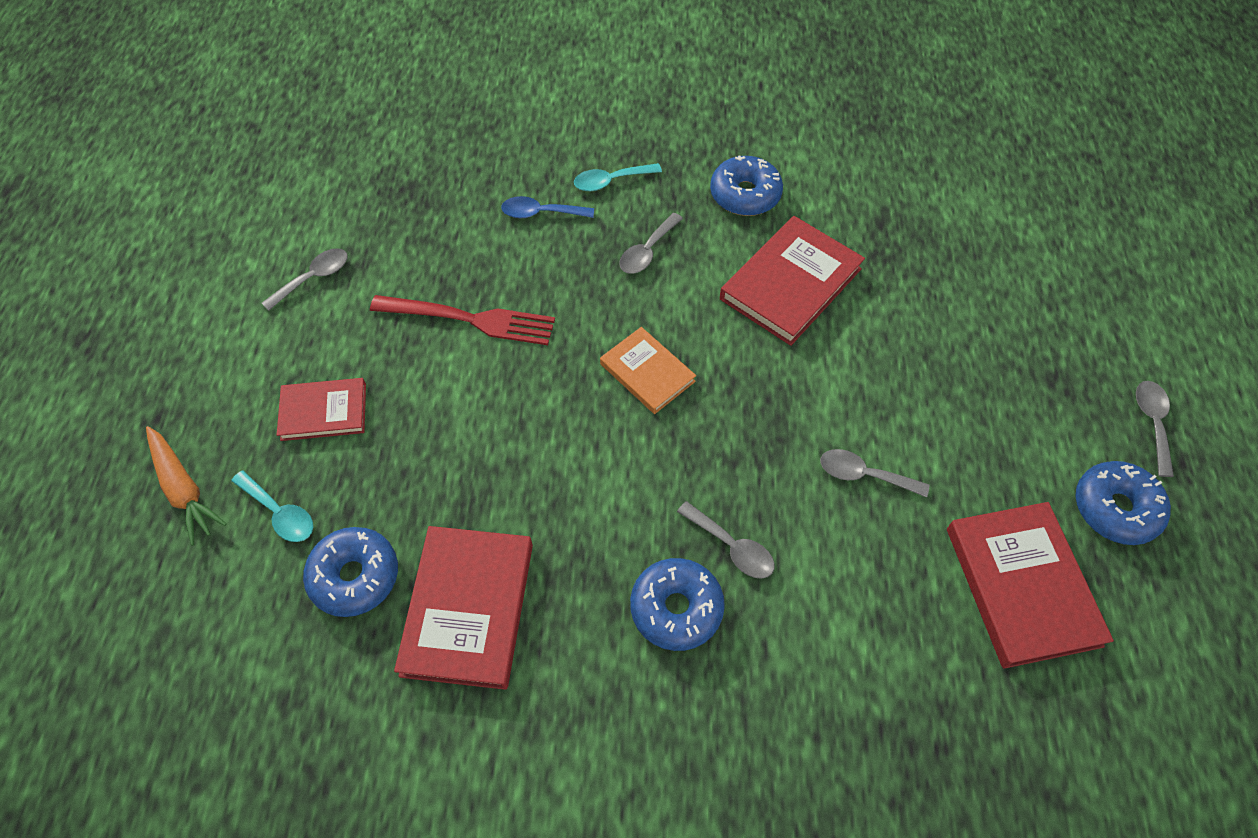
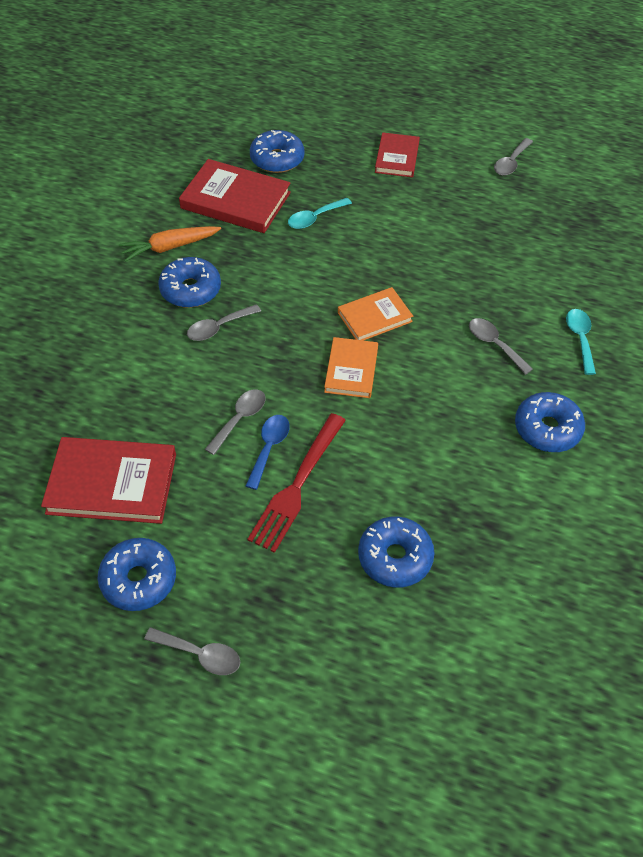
camera: 105 degrees right, 5 degrees down
(184, 489) = (362, 101): orange carrot -> orange carrot (170, 247)
(279, 513) = (331, 135): turquoise spoon -> turquoise spoon (315, 218)
(313, 278) = (511, 163): grey spoon -> grey spoon turned 60 degrees clockwise
(470, 319) = (452, 232): red fork -> red fork (297, 485)
(541, 213) = (550, 288): blue spoon -> blue spoon (269, 448)
(740, 378) = (351, 370): none -> orange book
(791, 284) = (435, 431): red book -> none
(956, 289) = (395, 557): none -> blue donut

